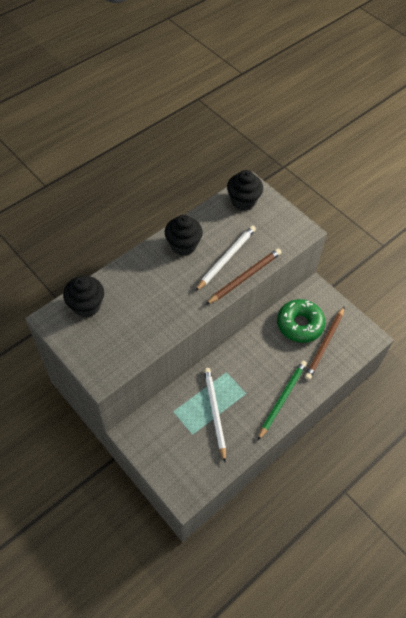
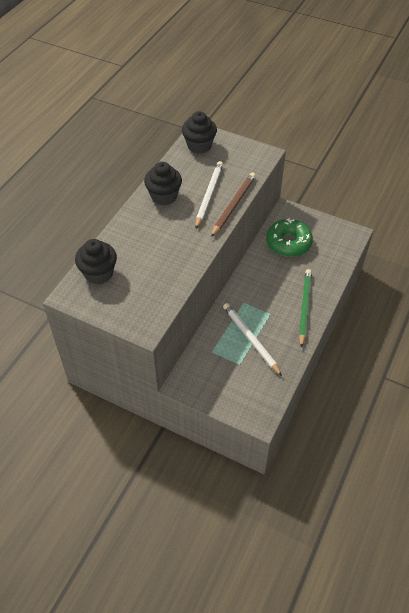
camera: 20 degrees left, 5 degrees down
(325, 344) = (318, 251): brown pencil -> none

